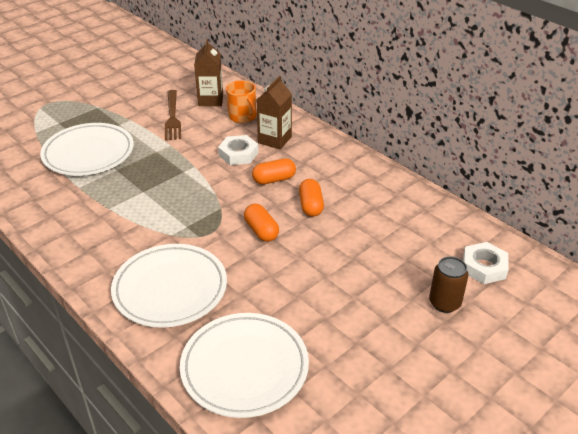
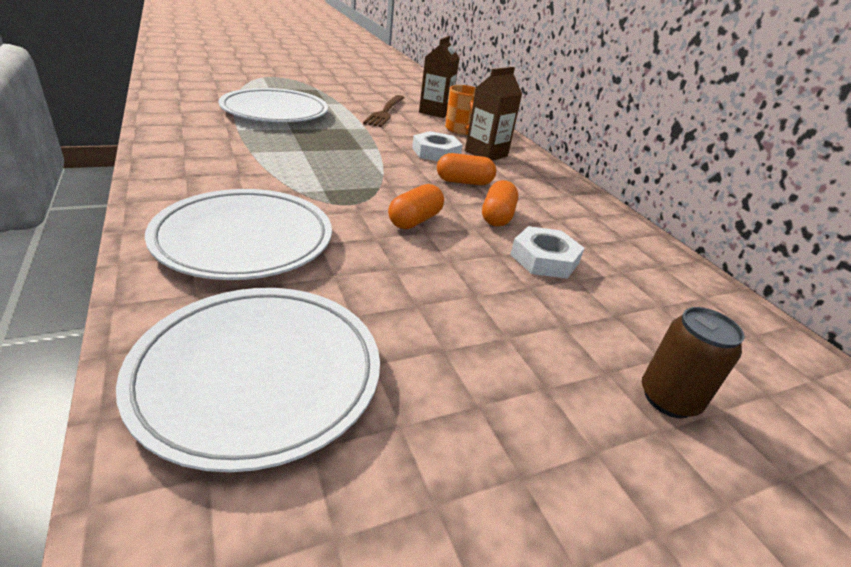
camera: 15 degrees right, 5 degrees down
(261, 231) = (415, 220): orange capsule -> orange capsule turned 45 degrees clockwise
(484, 267) = (753, 367): white nut -> white nut (544, 259)

